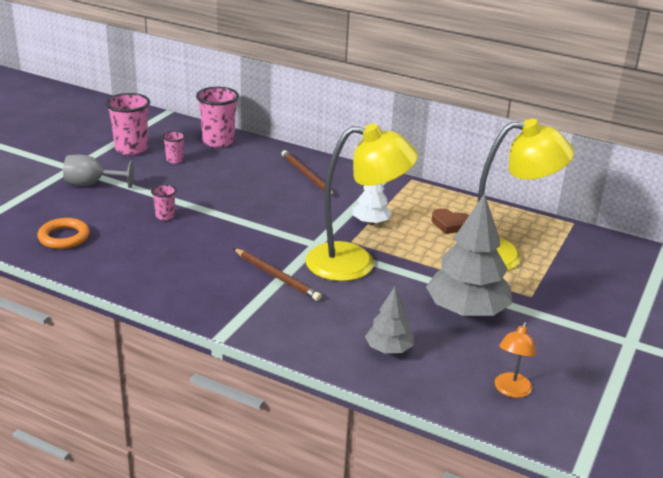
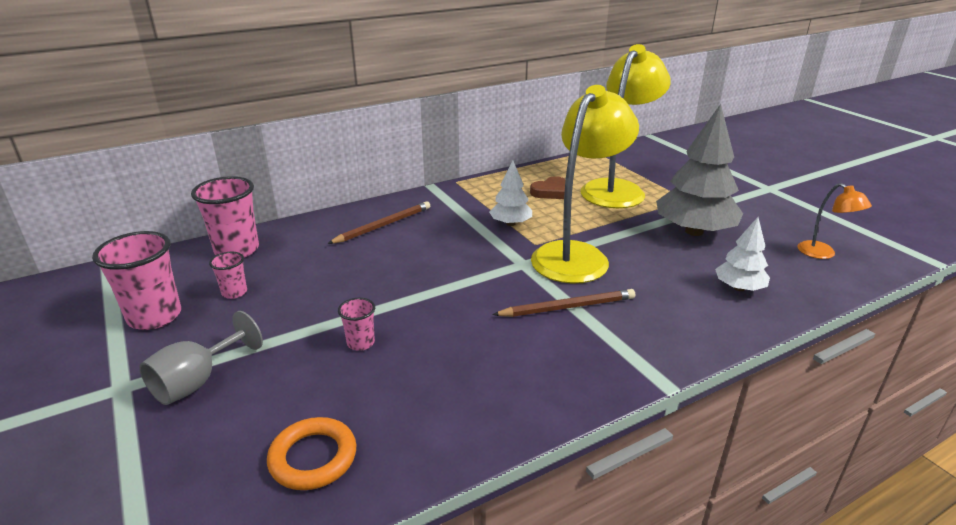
camera: 55 degrees left, 0 degrees up
(306, 175) = (383, 225): brown pencil -> brown pencil turned 135 degrees clockwise
(388, 349) = (739, 288): grey tree -> white tree

